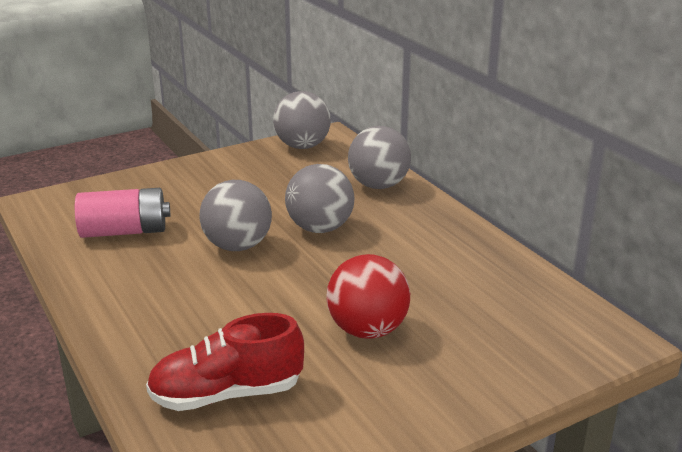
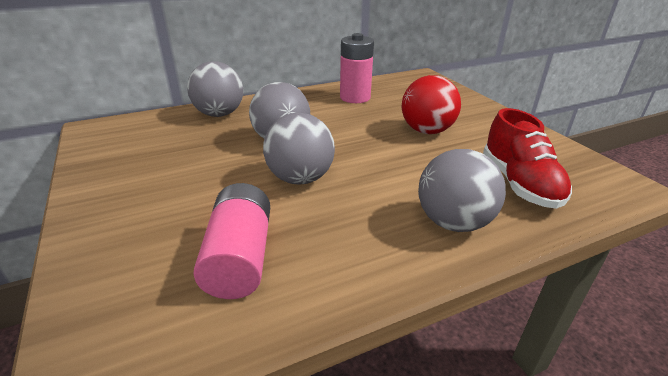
camera: 85 degrees left, 5 degrees up
(302, 146) = (106, 141): grey ball -> grey ball (453, 222)
(470, 270) = (355, 97): none -> pink battery

